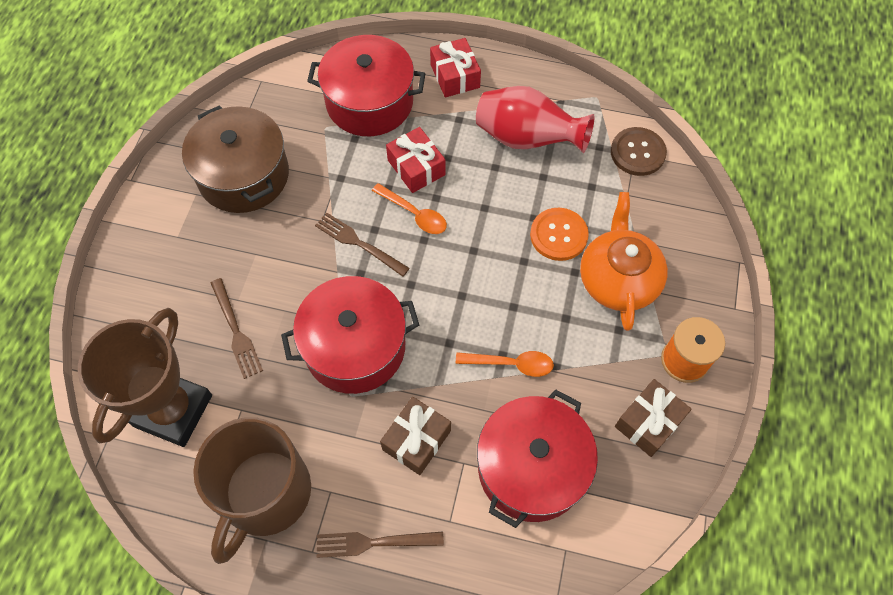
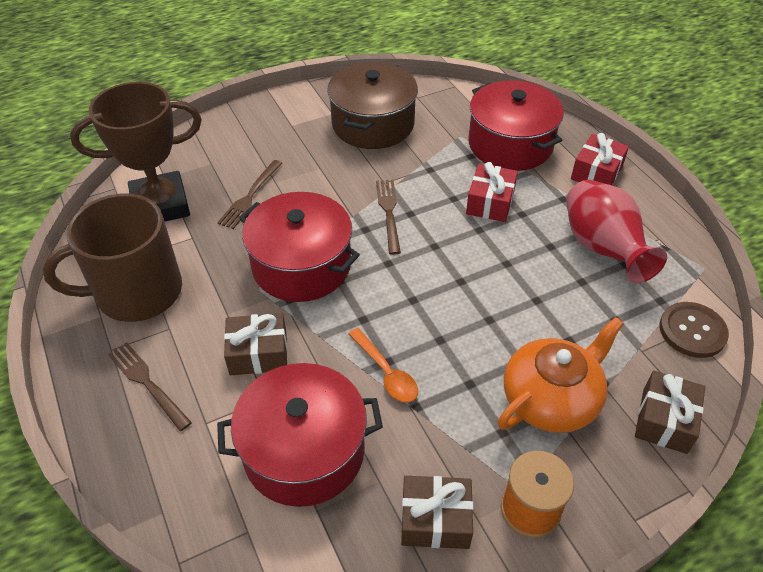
camera: 50 degrees right, 15 degrees down
(414, 214) = (450, 227): orange spoon -> none
(558, 235) = (541, 327): orange button -> none
(685, 230) = (664, 420): none -> brown gift

